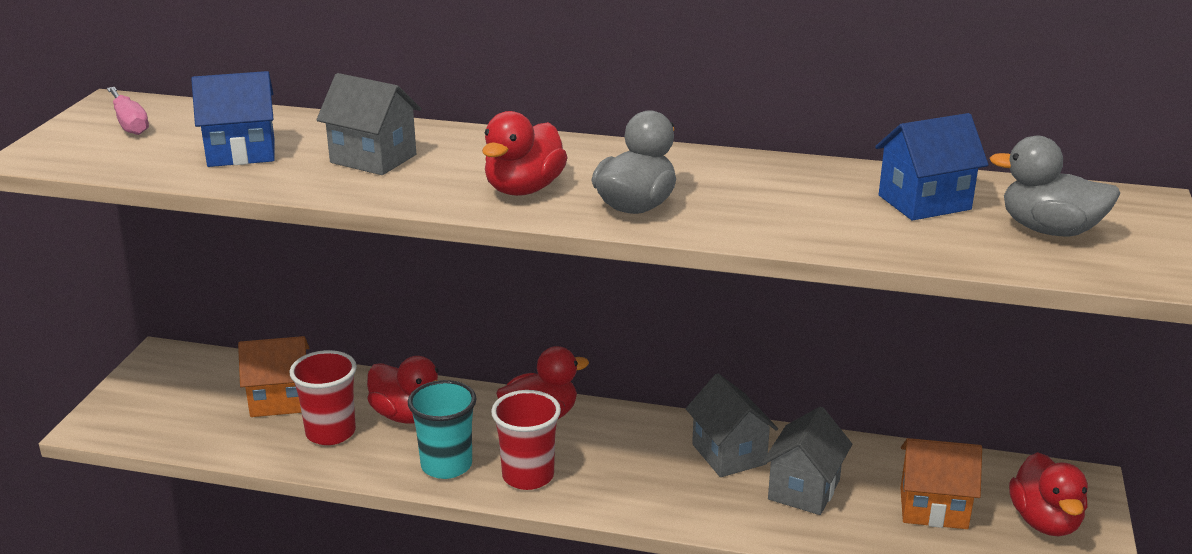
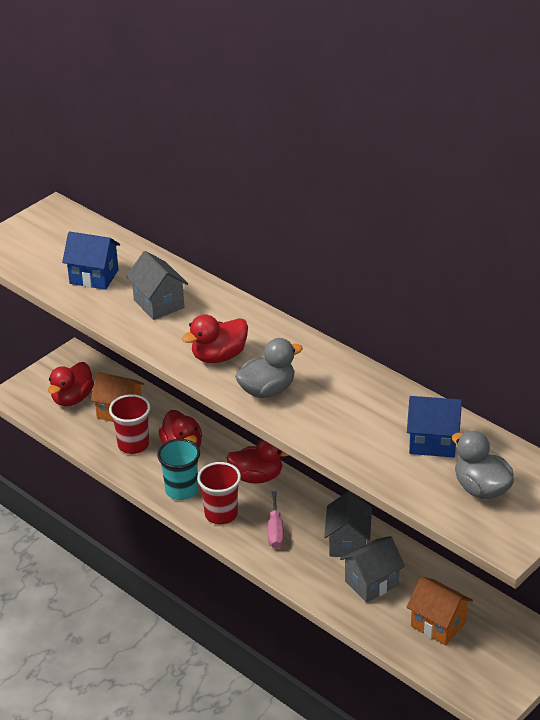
camera: 30 degrees right, 10 degrees up
(130, 124) = (52, 232): pink screwdriver -> pink screwdriver (275, 531)
(1045, 521) = (498, 659): red duck -> red duck (72, 398)

